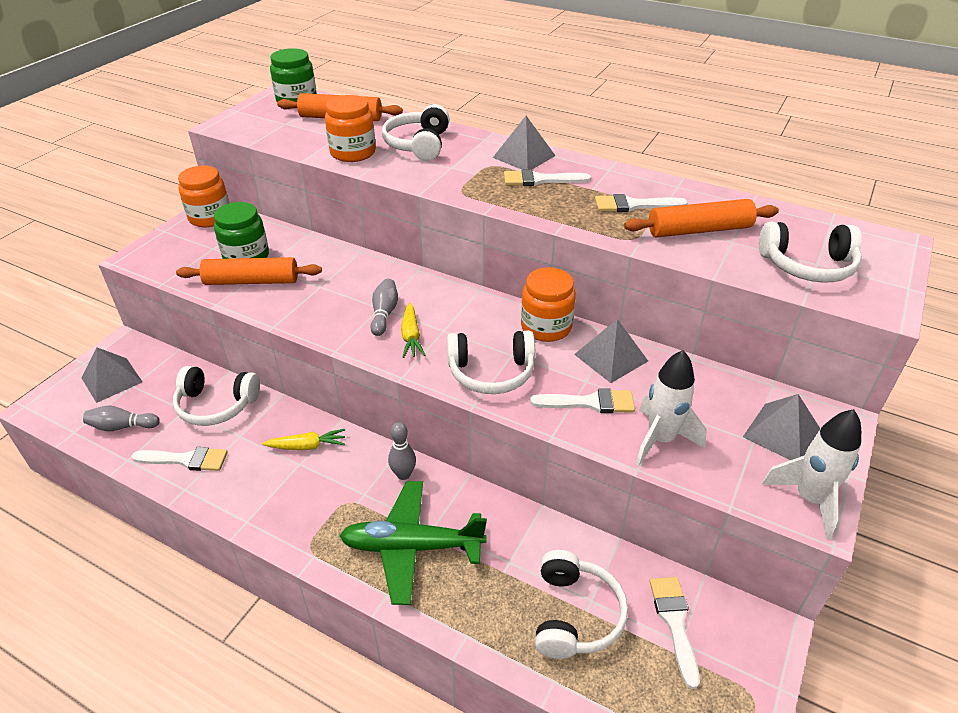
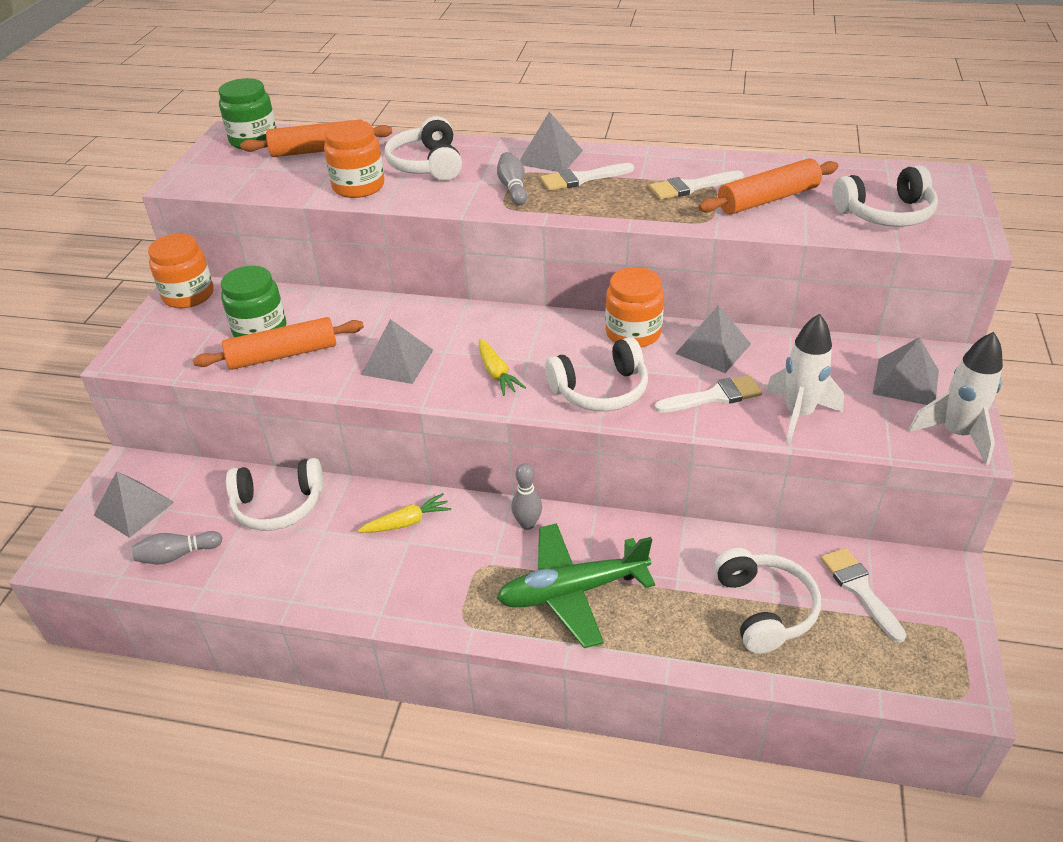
camera: 15 degrees left, 0 degrees up
(186, 459) = (275, 570): white brush -> none
(336, 307) = (397, 362): none -> grey pyramid
(384, 314) = (454, 357): grey bowling pin -> grey bowling pin (513, 188)

